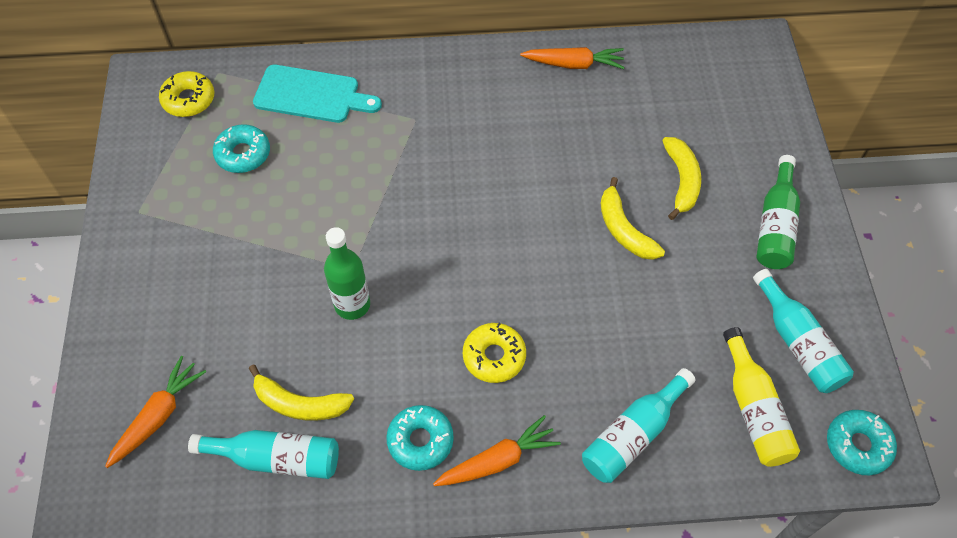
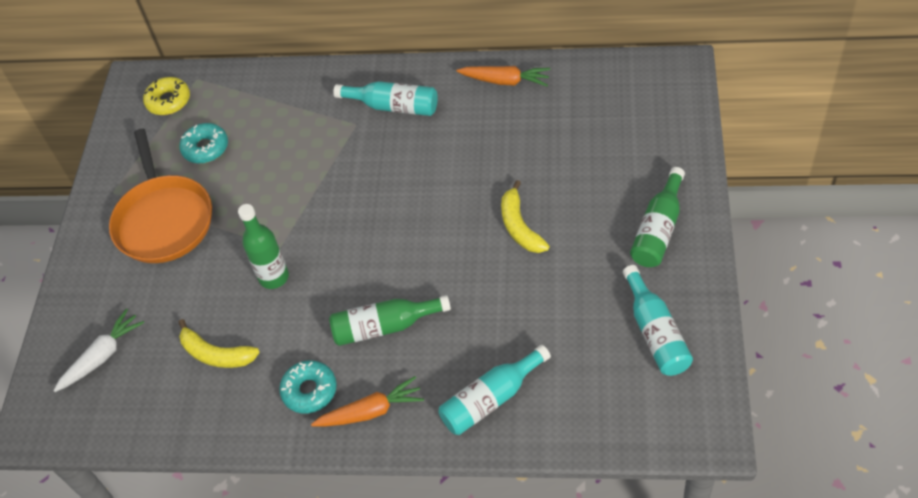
camera: 15 degrees right, 5 degrees down
(158, 416) = (102, 356): orange carrot -> white carrot
(207, 242) = (164, 220): none -> orange pan
(276, 458) = (190, 396): turquoise bottle -> turquoise bottle (393, 106)
(311, 95) = (271, 100): turquoise cutting board -> none
(494, 356) = (384, 327): yellow donut -> green bottle
(681, 181) = (581, 187): yellow banana -> none
(754, 409) = (603, 386): yellow bottle -> none
(857, 445) = (689, 422): turquoise donut -> none

